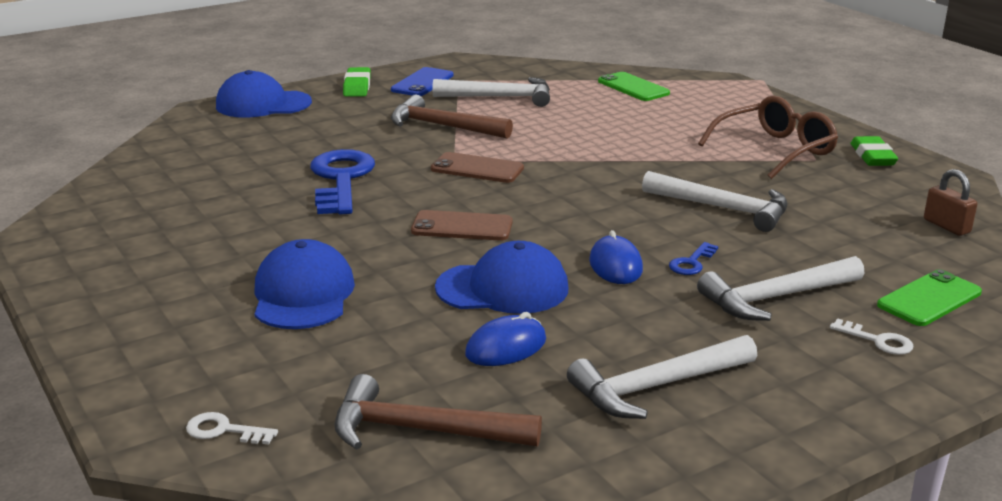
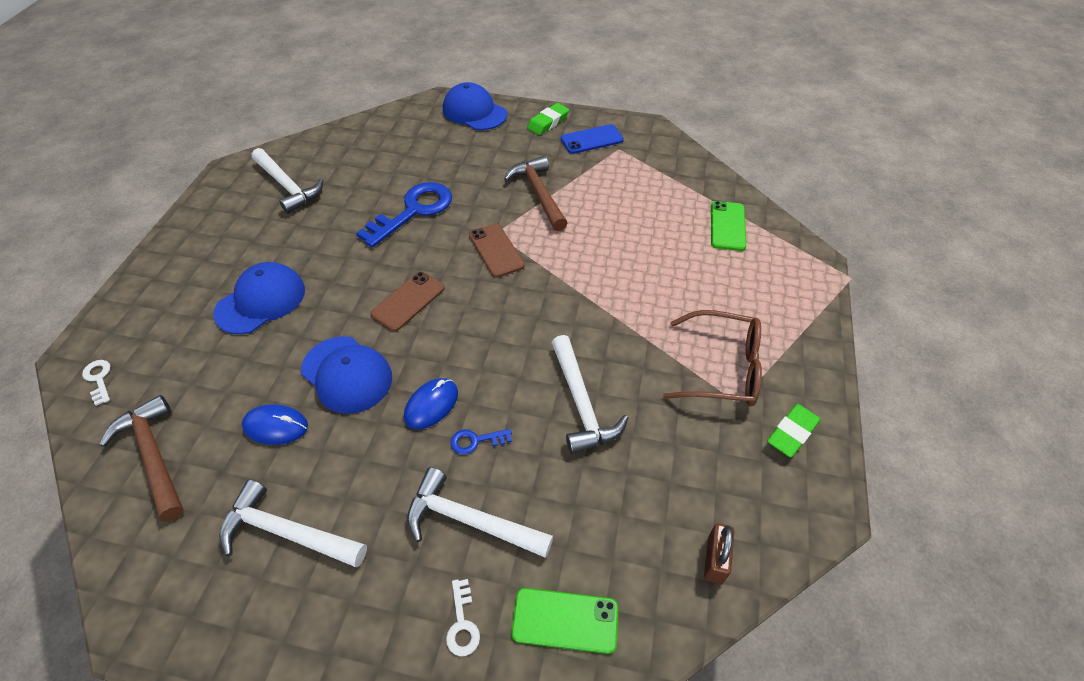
camera: 45 degrees right, 25 degrees up
(462, 227) = (408, 301): brown phone -> brown phone turned 75 degrees clockwise
(500, 97) = (617, 184): white hammer -> white hammer (287, 186)

